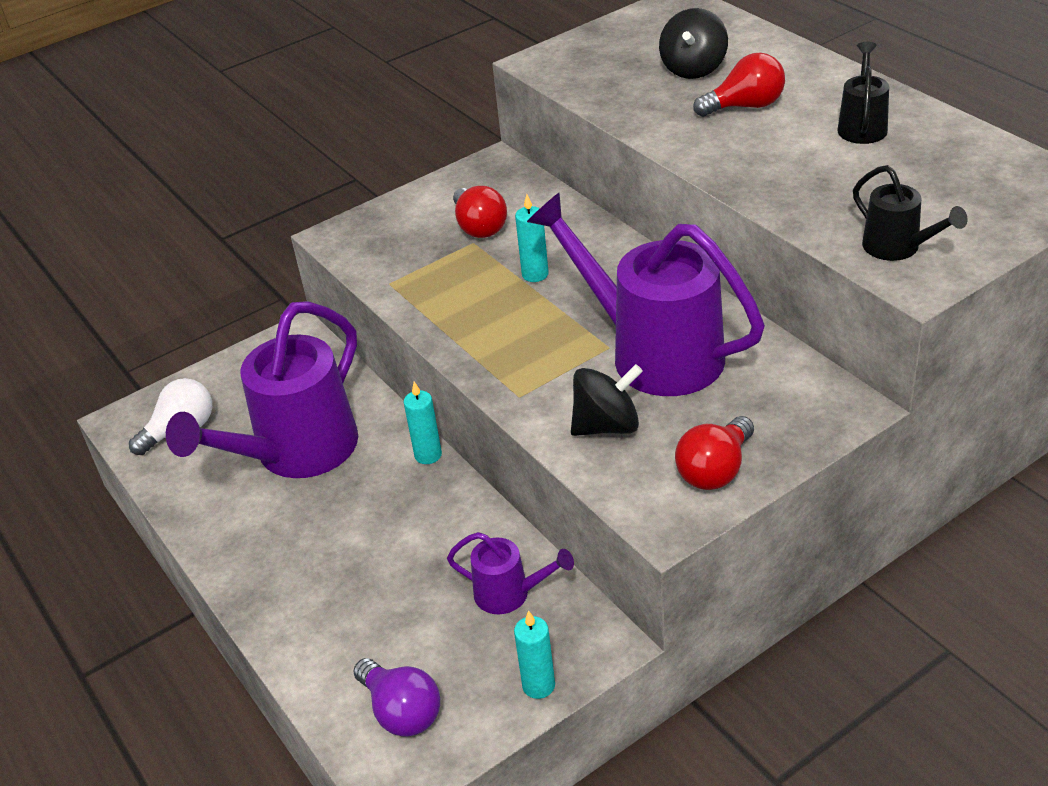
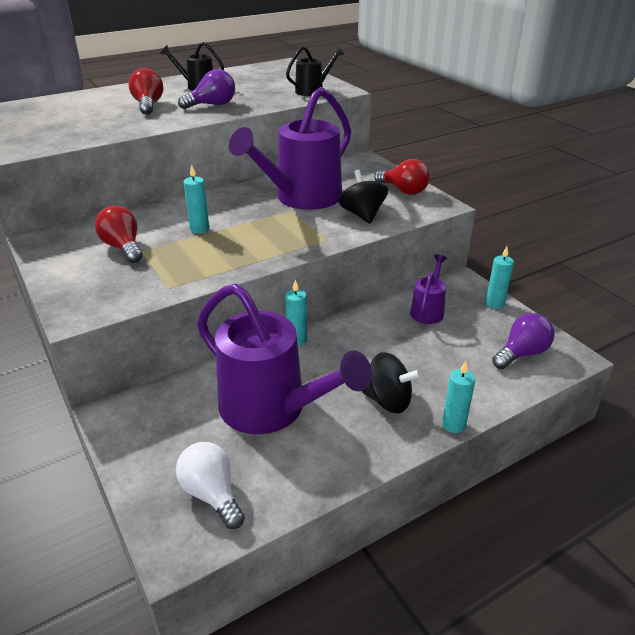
camera: 90 degrees left, 5 degrees down
(256, 622) = (453, 425): none -> turquoise candle
(479, 227) = (123, 247): red light bulb -> red light bulb turned 105 degrees counterclockwise
(693, 69) = (86, 113): black spinning top -> black spinning top (388, 400)
(768, 160) = (212, 105): none -> purple light bulb

